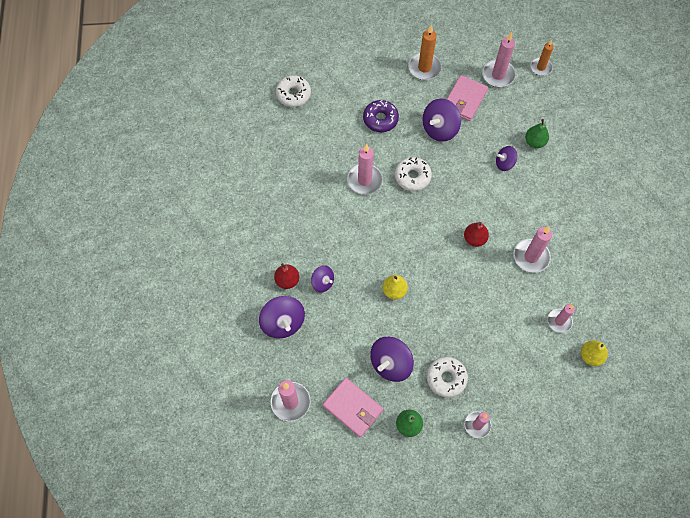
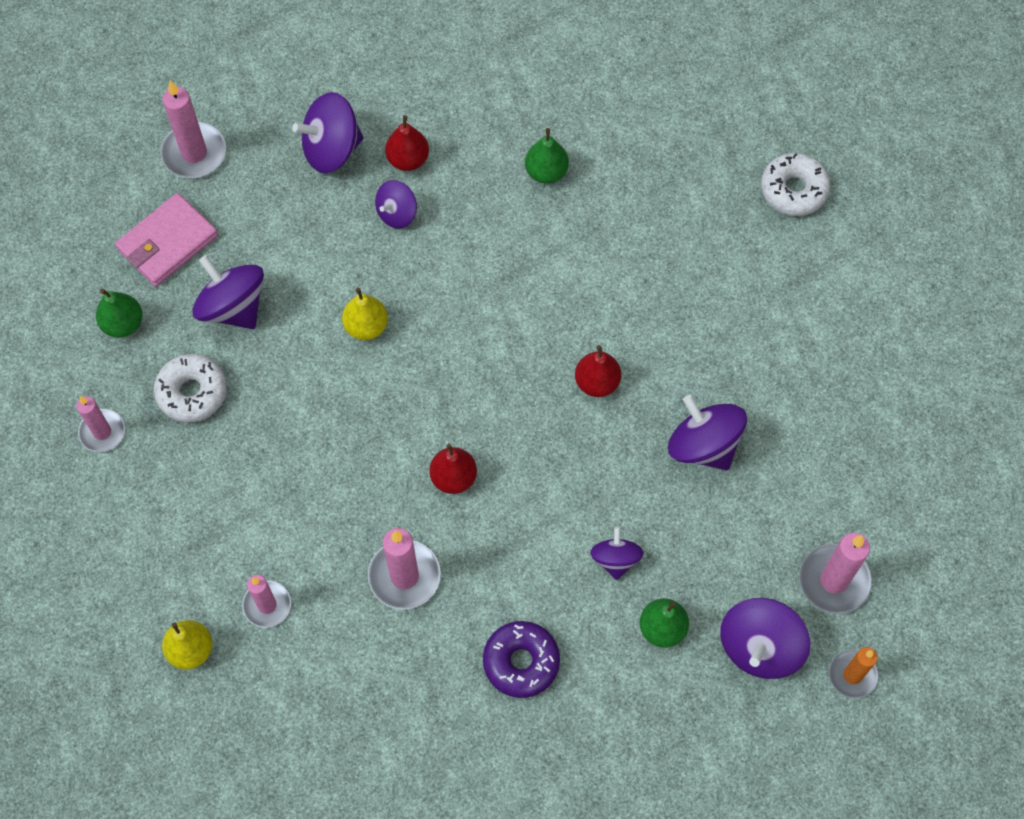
camera: 95 degrees right, 0 degrees up
(290, 209) = (546, 172): none -> green pear
(364, 180) = (596, 298): pink candle -> none
(380, 119) = (731, 338): purple donut -> purple donut (521, 662)
(412, 177) = (597, 382): white donut -> red pear
(424, 68) = (854, 434): orange candle -> none
(464, 100) = (772, 503): pink wallet -> none
(535, 103) = (760, 647): none -> purple spinning top

